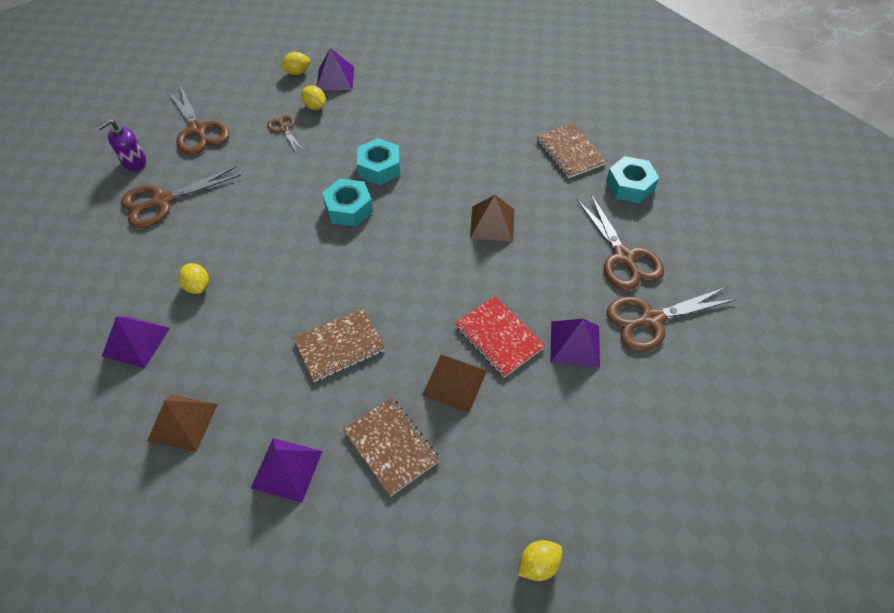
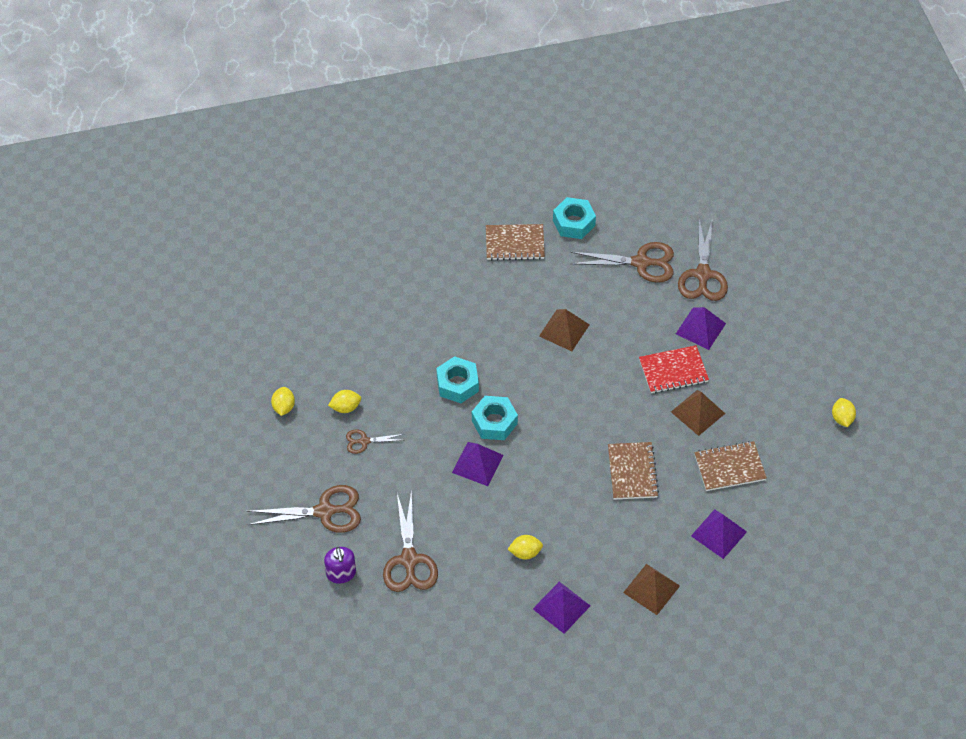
camera: 65 degrees left, 0 degrees up
(335, 78) = (312, 378): purple pyramid -> purple pyramid (477, 464)

